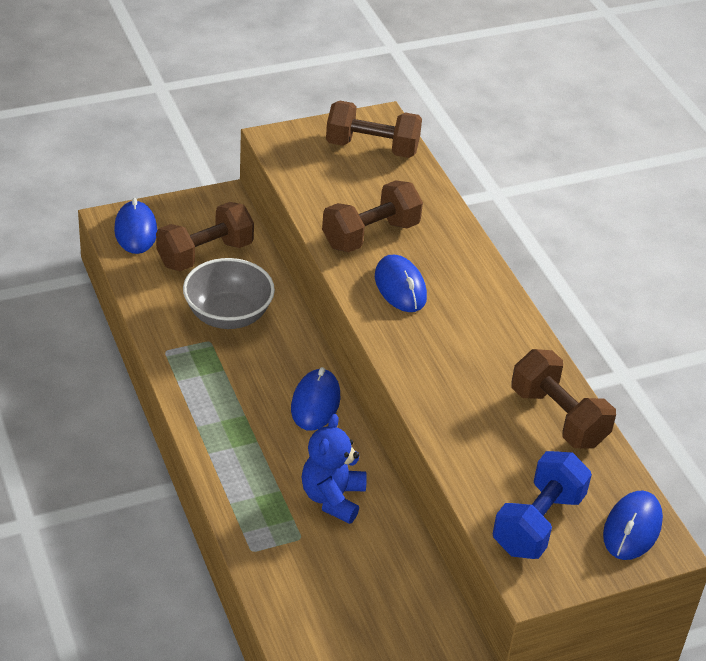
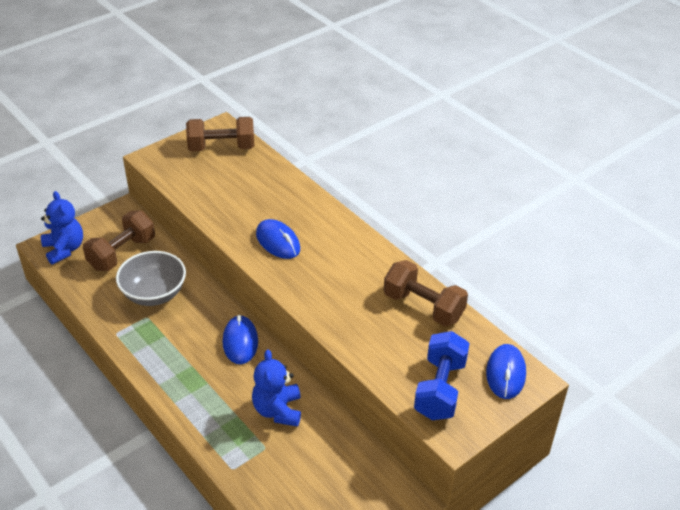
camera: 15 degrees left, 0 degrees up
(135, 231) = (64, 249): blue mouse -> blue teddy bear
(370, 235) = (243, 209): brown dumbbell -> none

